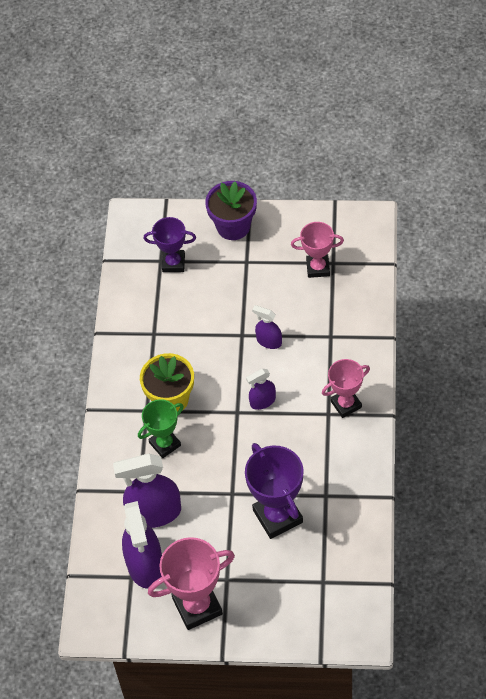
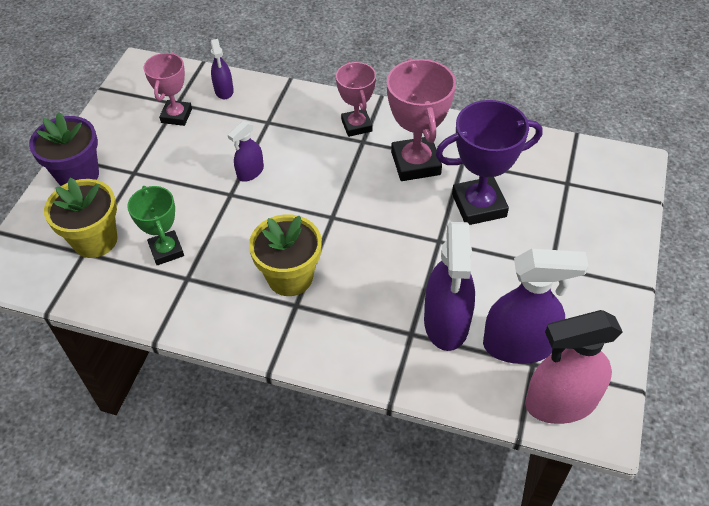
camera: 80 degrees left, 5 degrees down
(102, 599) = (560, 402): none -> pink spray bottle
(165, 444) = (351, 294): green trophy -> green trophy (166, 250)
(173, 263) = (95, 240): purple trophy -> yellow flower pot
(197, 606) = (584, 300): pink trophy -> pink trophy (416, 163)
(262, 401) = (326, 192): purple spray bottle -> purple spray bottle (224, 90)

